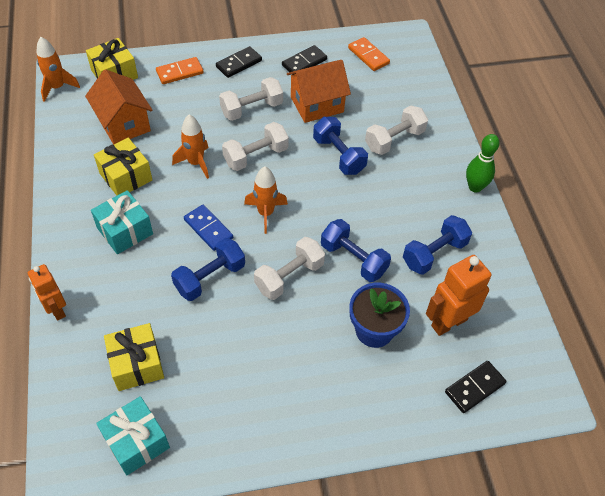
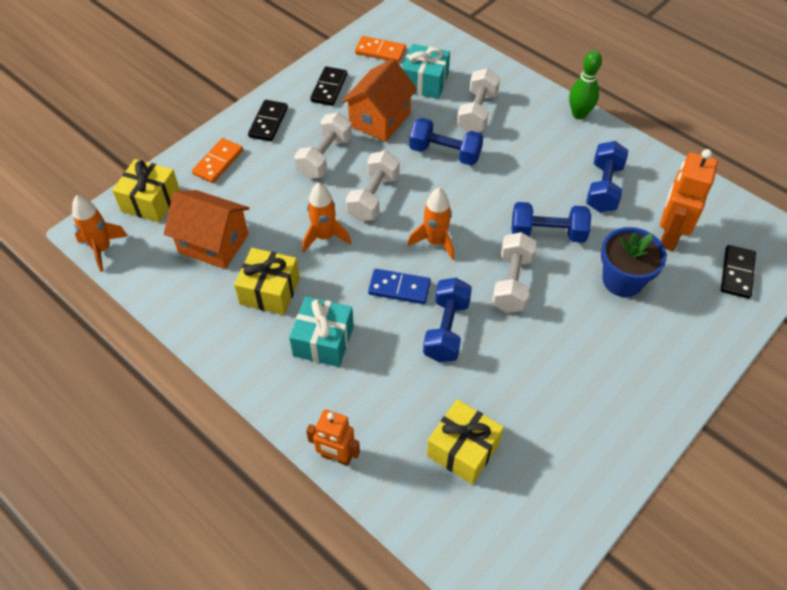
camera: 35 degrees left, 0 degrees up
(136, 442) = (534, 514): turquoise gift -> turquoise gift (425, 82)

